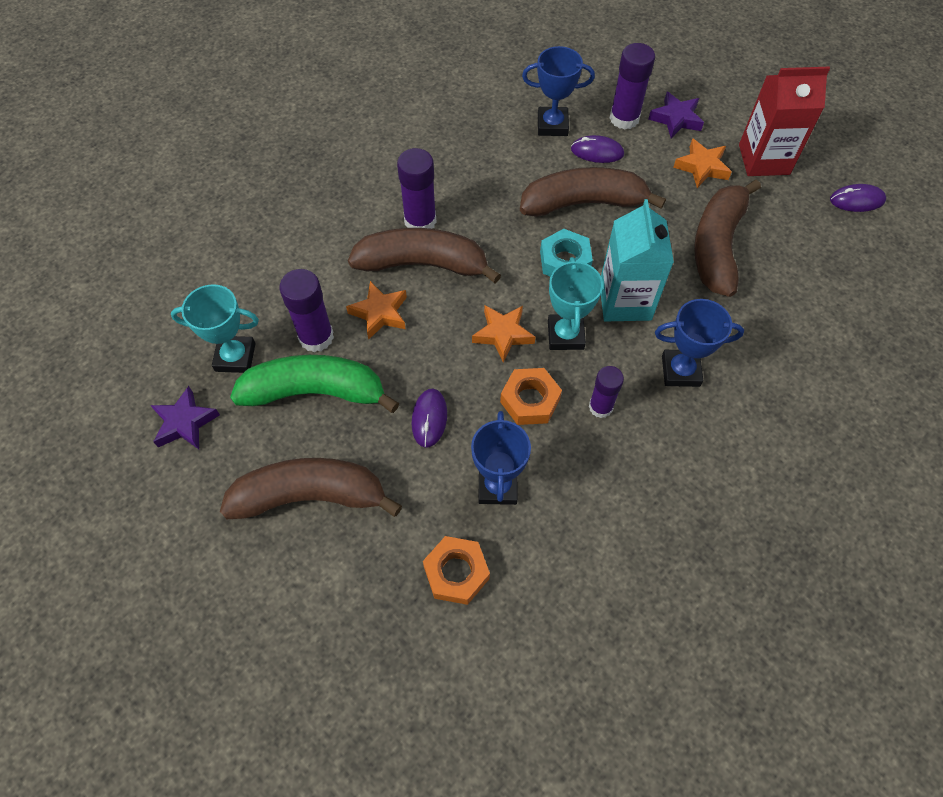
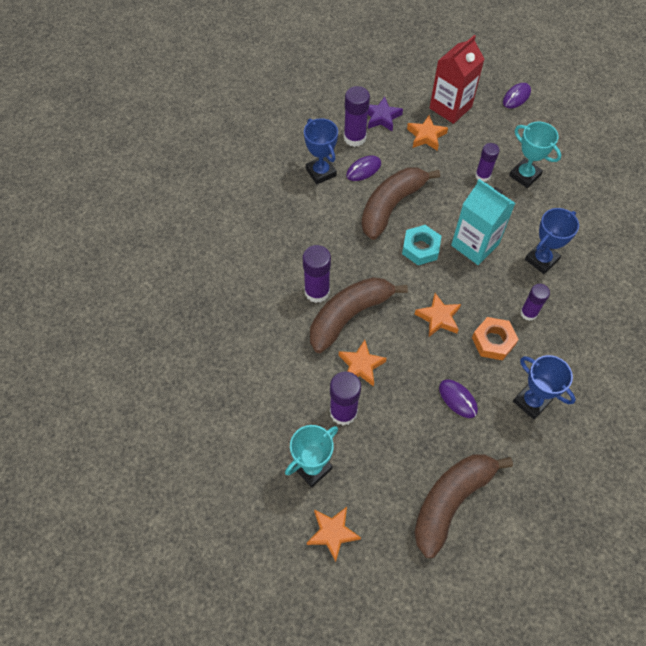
camera: 45 degrees left, 0 degrees up
(185, 422) = (332, 533): purple star -> orange star
(316, 392) = (382, 443): green banana -> none
(456, 572) = (565, 465): orange nut -> none
(552, 125) = (321, 172): blue trophy -> blue trophy turned 75 degrees counterclockwise
(565, 335) = (468, 289): turquoise trophy -> turquoise trophy (524, 175)
(717, 246) = (482, 175): brown banana -> purple glue stick

